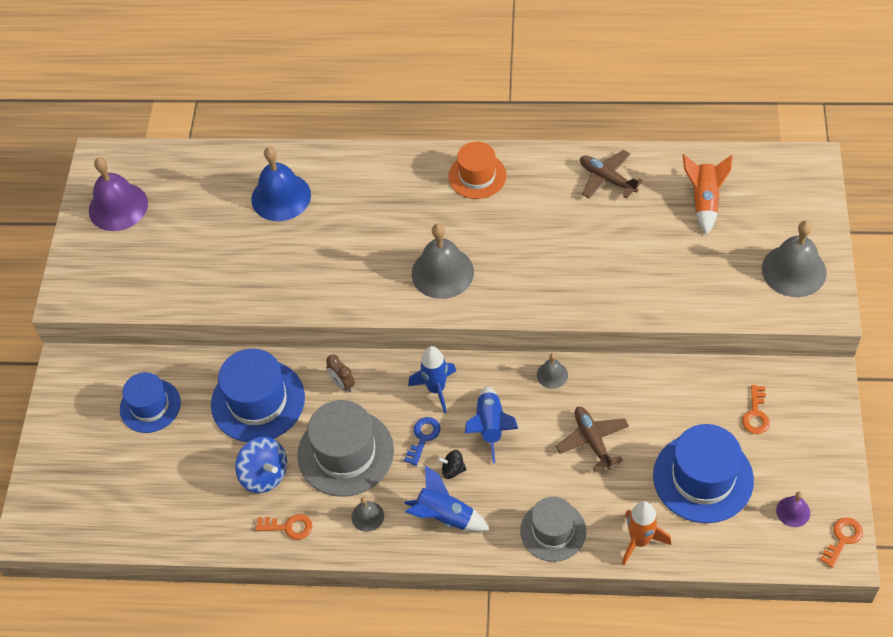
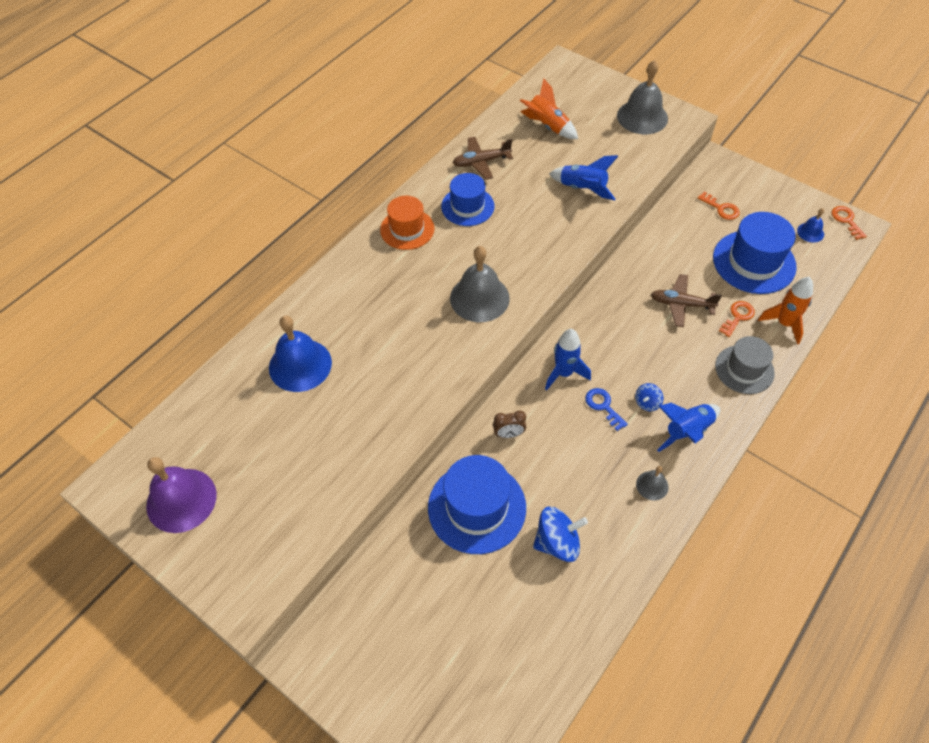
camera: 60 degrees left, 0 degrees up
(150, 406) = (412, 602): blue hat -> blue hat (467, 206)
(288, 527) = (624, 551): orange key -> orange key (737, 317)
(345, 453) = (579, 468): grey hat -> none
(453, 469) = (647, 403): black spinning top -> blue spinning top
(490, 427) = (625, 358): blue rocket -> blue rocket (582, 189)
(552, 375) = (606, 296): grey bell -> none
(793, 511) = (810, 232): purple bell -> blue bell

